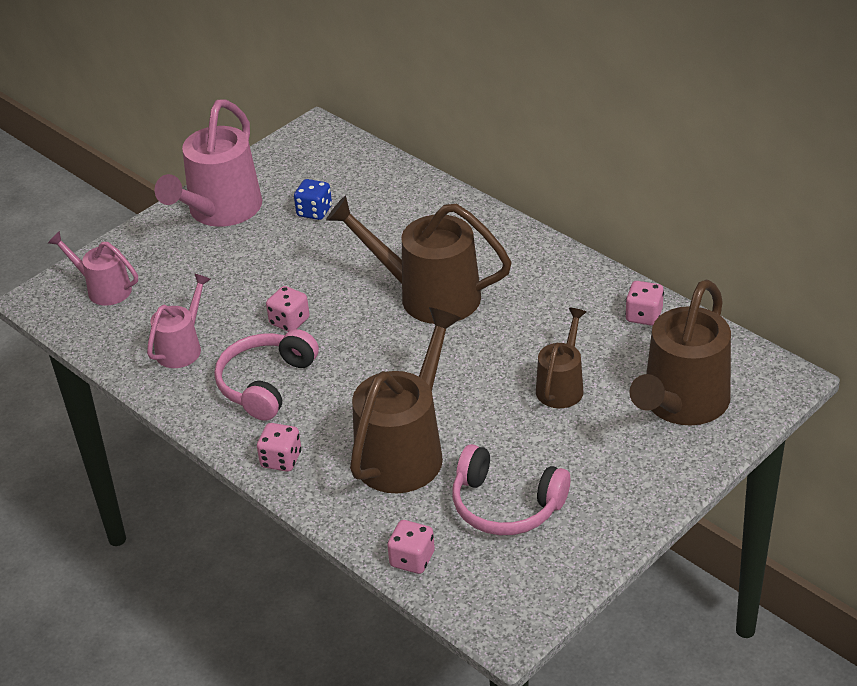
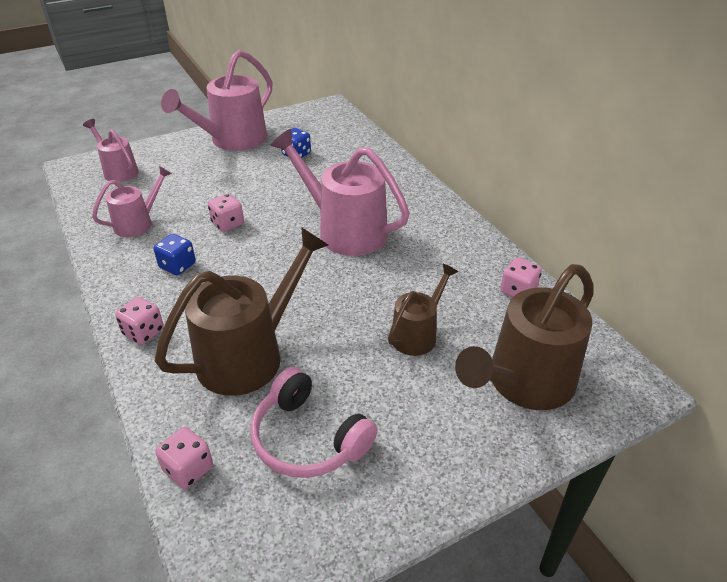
camera: 15 degrees right, 0 degrees up
(266, 384) = (177, 266): pink headphones -> blue dice
(428, 295) = (344, 230): brown watering can -> pink watering can

